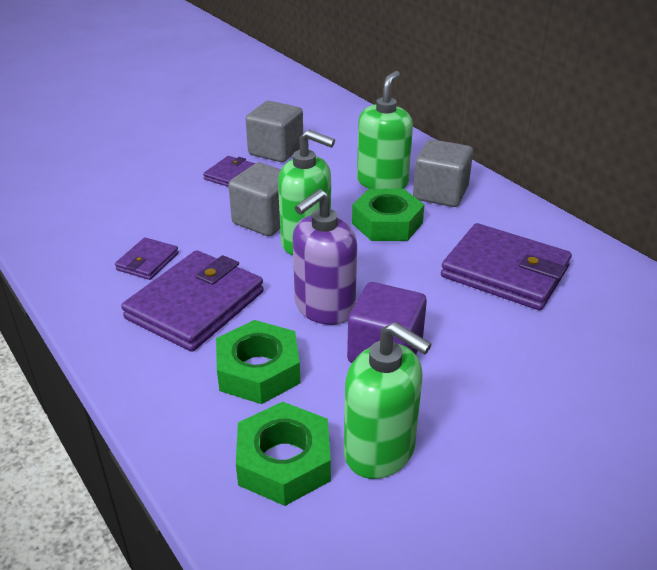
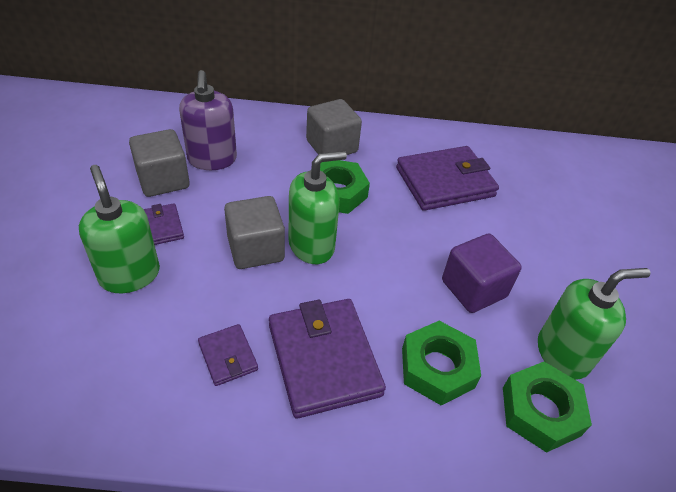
camera: 55 degrees left, 10 degrees up
(324, 308) = (400, 287): purple soap dispenser -> purple soap dispenser (212, 159)
(382, 182) = (283, 160): green soap dispenser -> green soap dispenser (129, 275)

